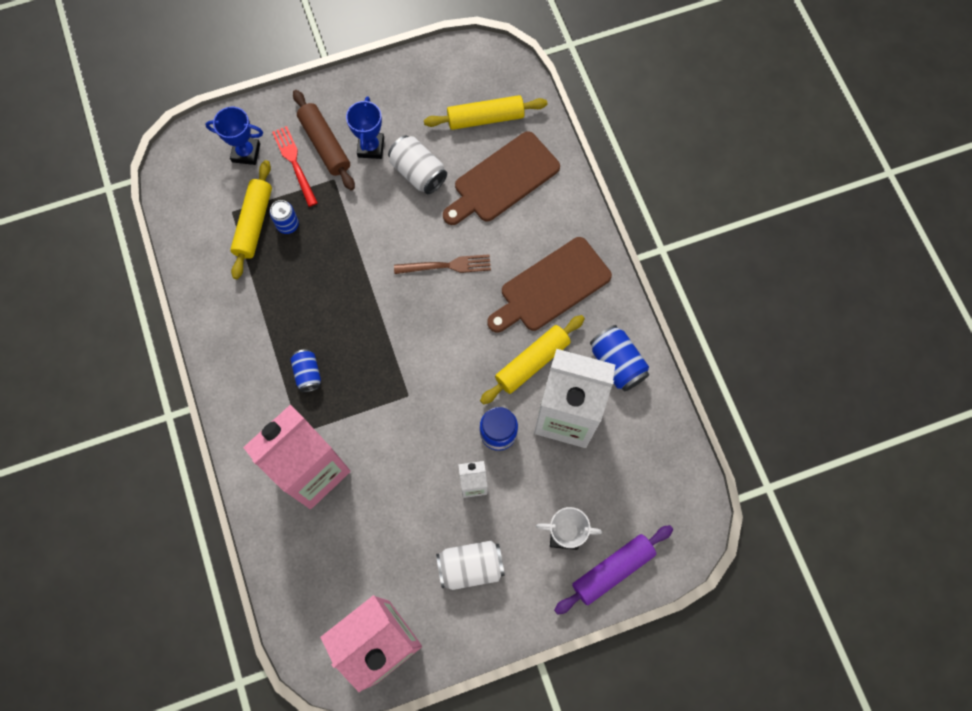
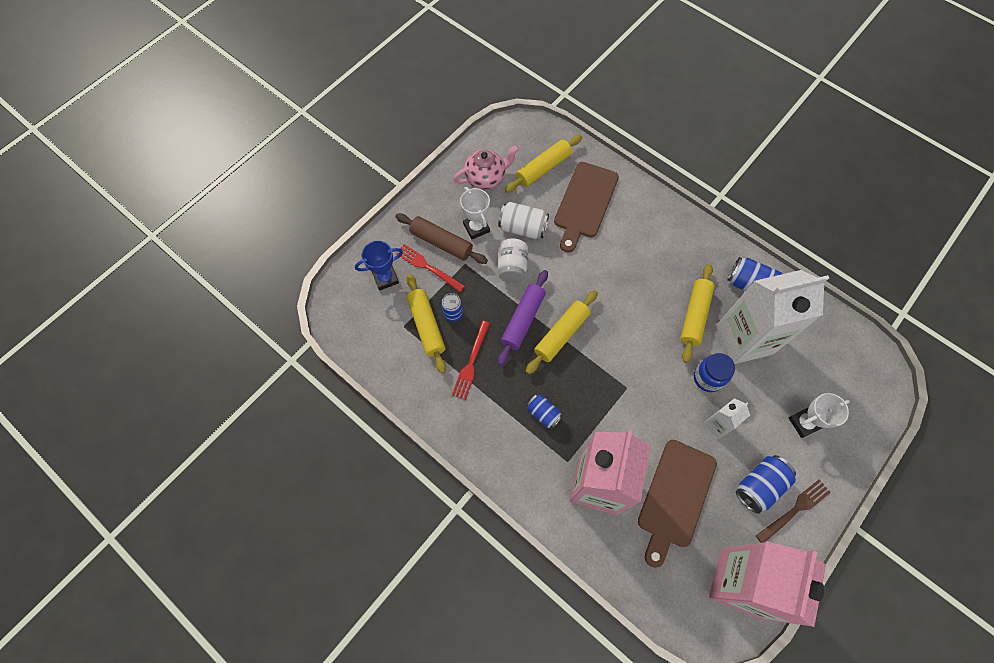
camera: 30 degrees left, 5 degrees down
(272, 285) = (471, 363): none -> red fork
(371, 147) = (476, 228): blue trophy -> white trophy
(379, 208) = (512, 267): none -> white jar
(380, 305) = (561, 334): none -> yellow rolling pin
(417, 97) = (486, 177): none -> pink teapot
(447, 265) = (589, 281): brown fork -> brown fork (795, 509)
(470, 566) = (759, 486): white can -> blue can
(551, 287) = (669, 257): brown cutting board -> brown cutting board (675, 497)
(612, 570) = (853, 428): purple rolling pin -> purple rolling pin (523, 320)

